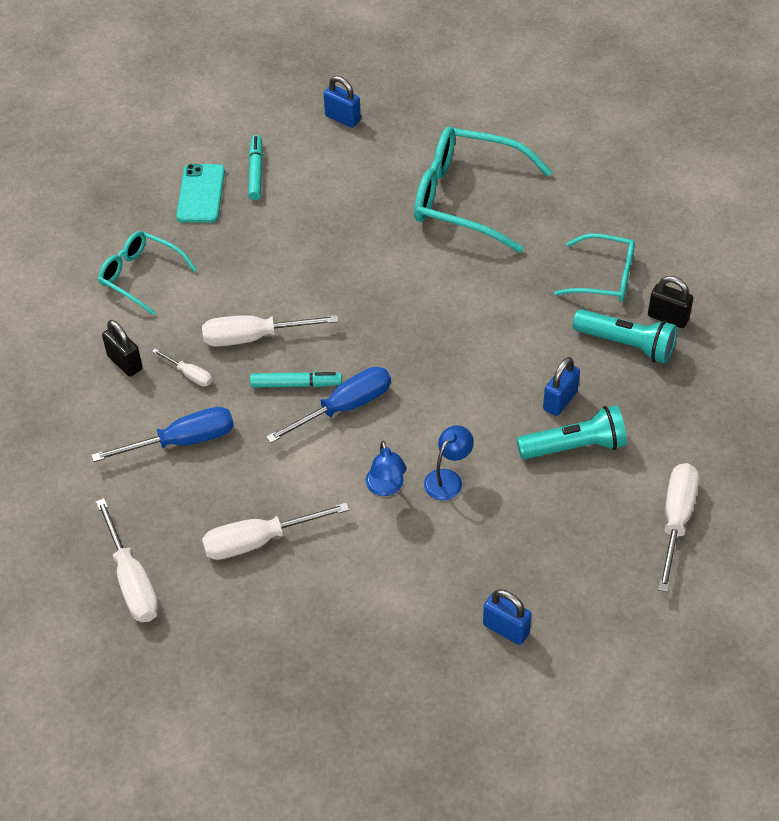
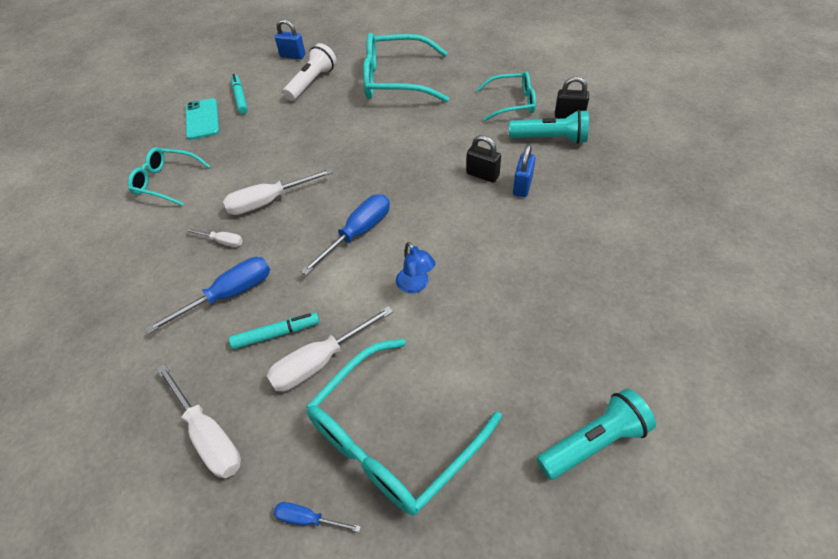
camera: 15 degrees left, 0 degrees up
(125, 362) = (165, 246): black padlock -> black padlock (482, 175)
(206, 679) = (308, 519): none -> blue screwdriver
(296, 384) = (313, 226): turquoise marker -> turquoise marker (276, 334)
(307, 633) = (393, 437): none -> turquoise glasses
(355, 172) = (312, 82): none -> white flashlight
(448, 479) = (463, 265): blue lamp -> none
(506, 629) = (570, 377): blue padlock -> none
(574, 446) = (550, 214): turquoise flashlight -> turquoise flashlight (593, 442)
(676, 520) = (656, 247): white screwdriver -> none

